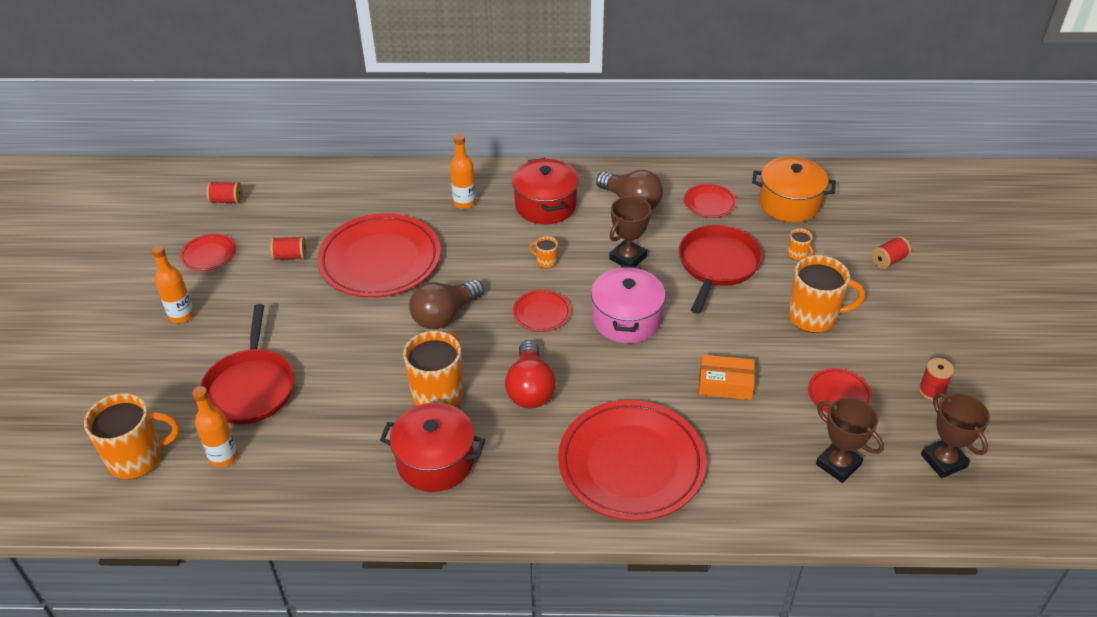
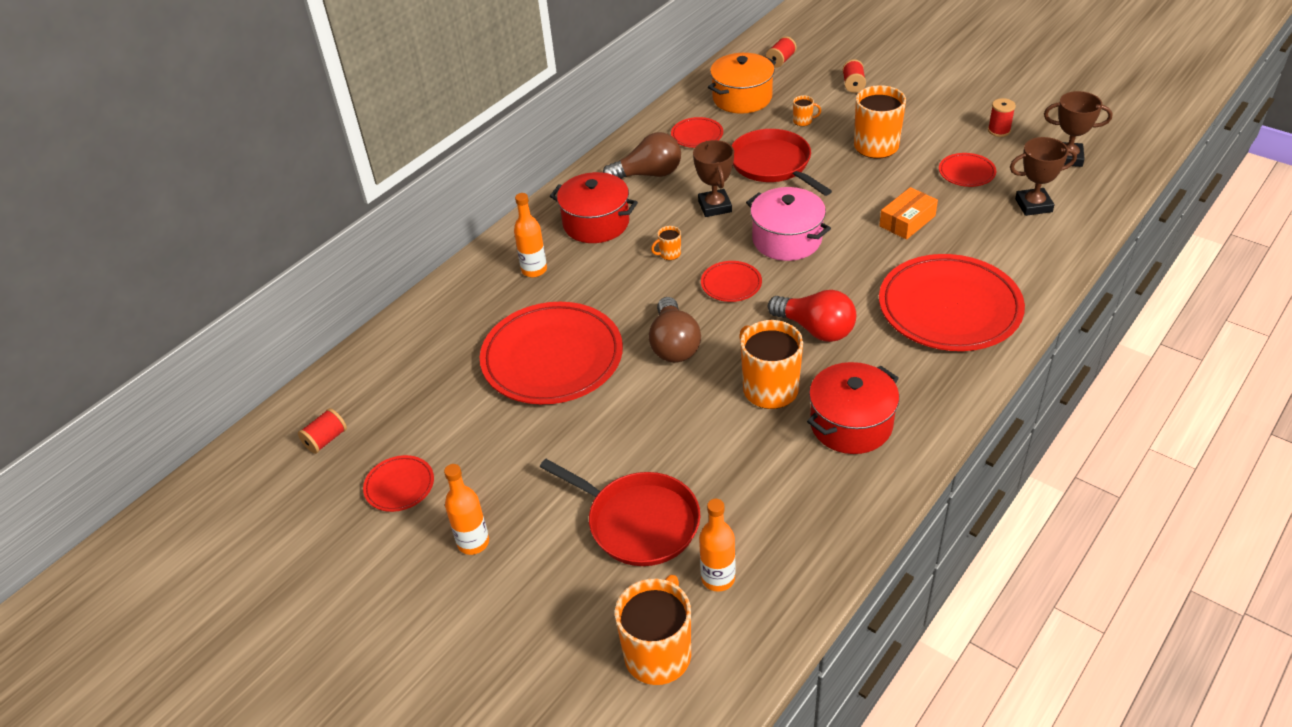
camera: 50 degrees left, 0 degrees up
(290, 256) = (474, 421): red spool -> red spool (780, 60)

